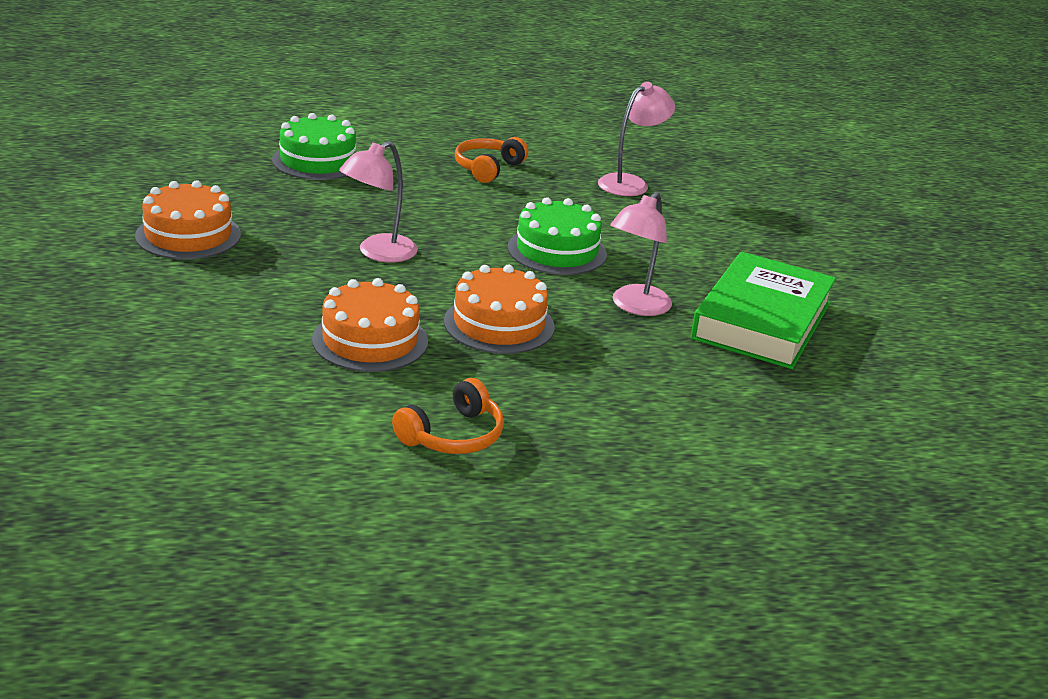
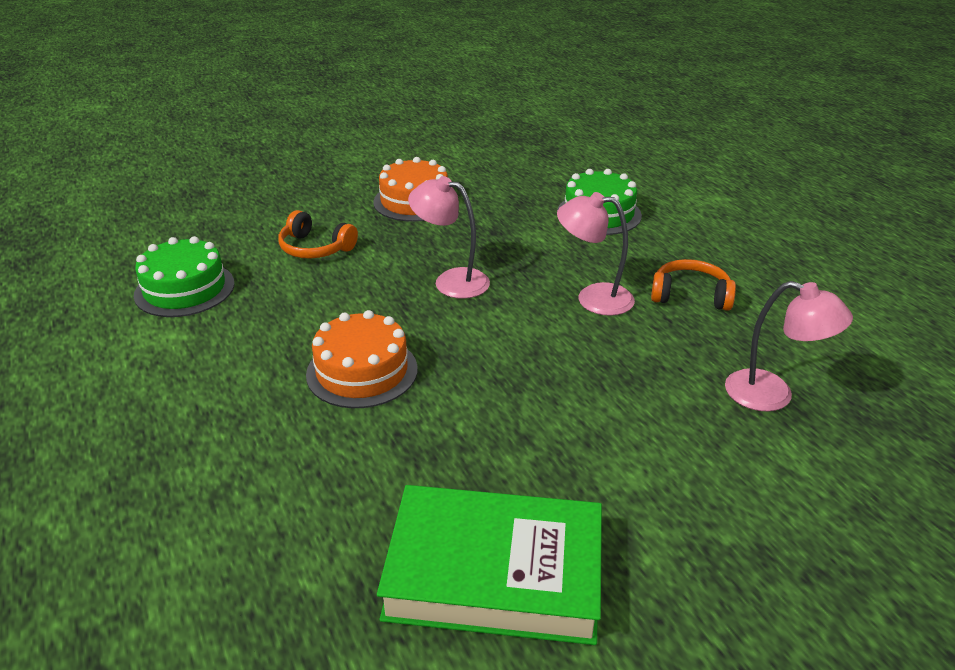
camera: 75 degrees right, 5 degrees up
(370, 340) = (295, 313): orange cake -> none
(453, 435) = (156, 388): orange headphones -> orange headphones (315, 248)
(557, 251) = (543, 375): green cake -> green cake (184, 289)
(635, 307) = (456, 454): pink lamp -> pink lamp (593, 298)

